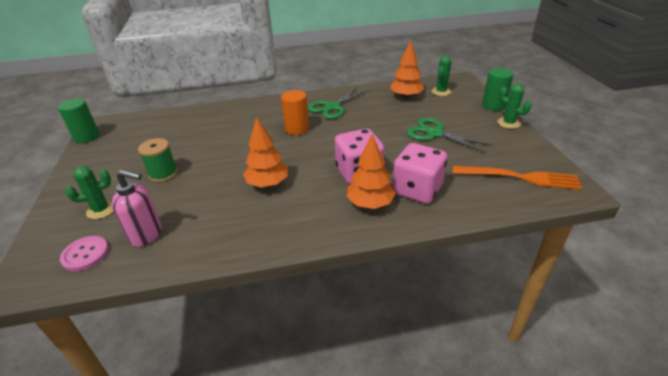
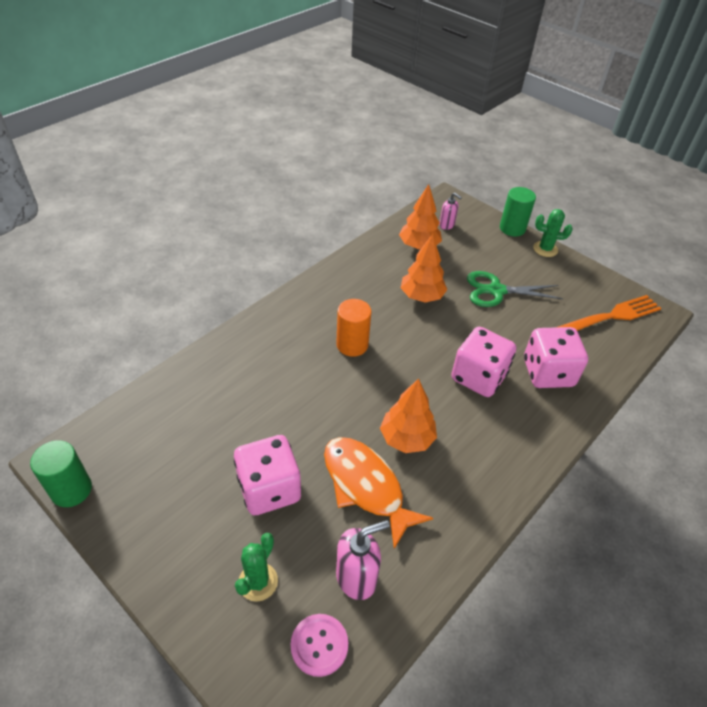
camera: 40 degrees left, 10 degrees up
(163, 174) = (269, 489): green spool -> pink dice
(212, 195) = (365, 486): none -> orange fish
(333, 107) = (356, 293): green scissors -> none
(370, 204) = (526, 411): orange tree -> orange tree (421, 296)
(441, 92) = (447, 225): green cactus -> pink soap dispenser

